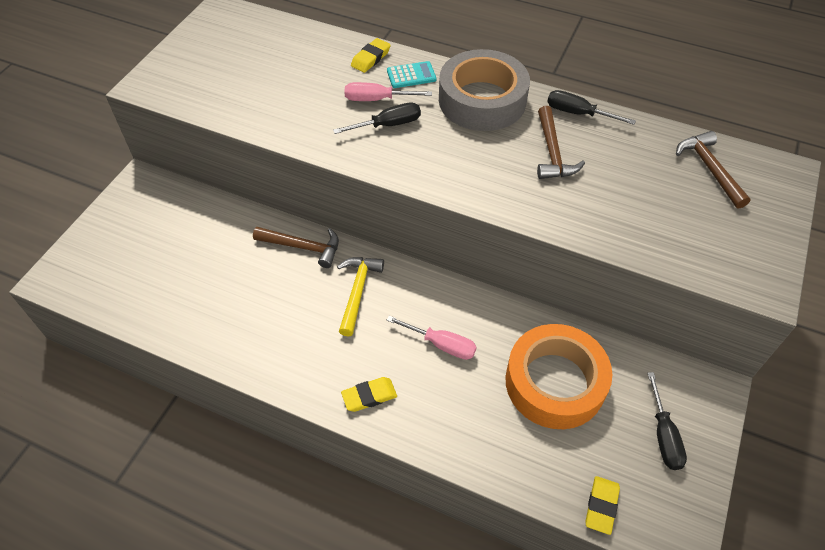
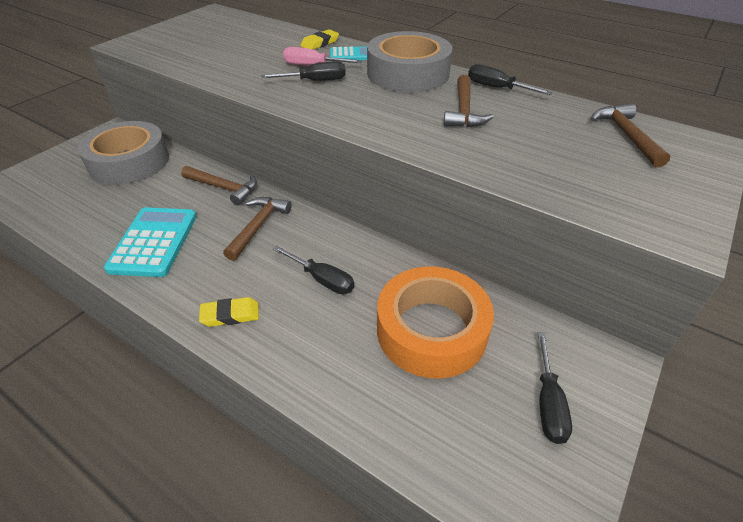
camera: 10 degrees right, 10 degrees down
(182, 225) = (129, 162): none -> grey tape
(259, 326) = (154, 242): none -> turquoise calculator
(357, 292) = (258, 226): yellow hammer -> brown hammer
(441, 344) = (321, 279): pink screwdriver -> black screwdriver
(601, 506) = (455, 472): yellow eraser -> none

